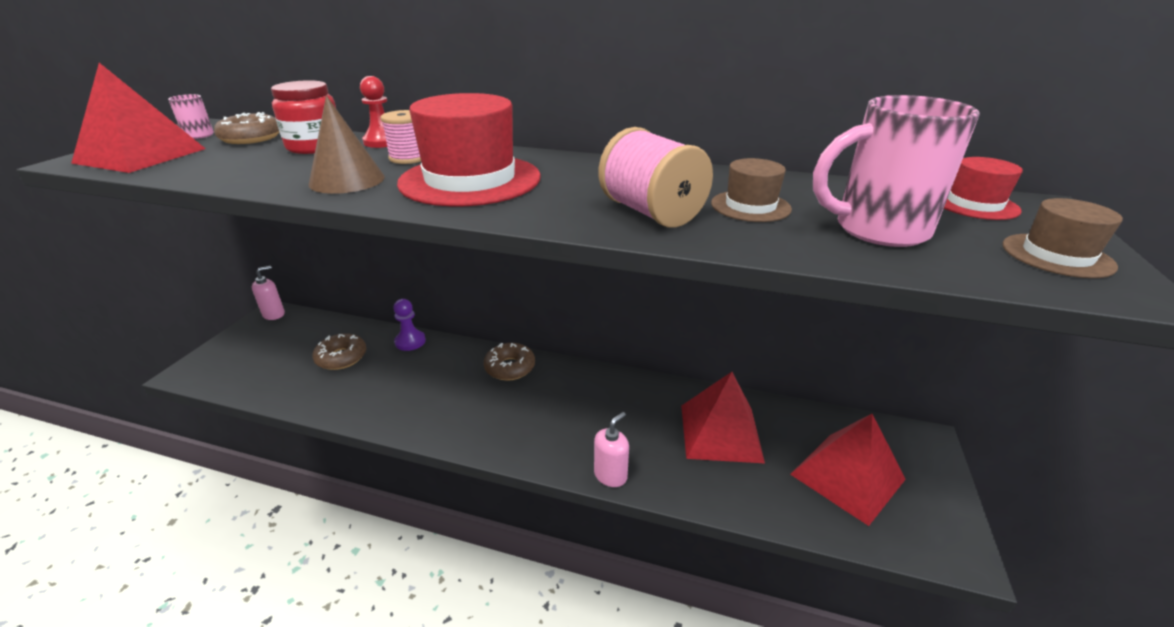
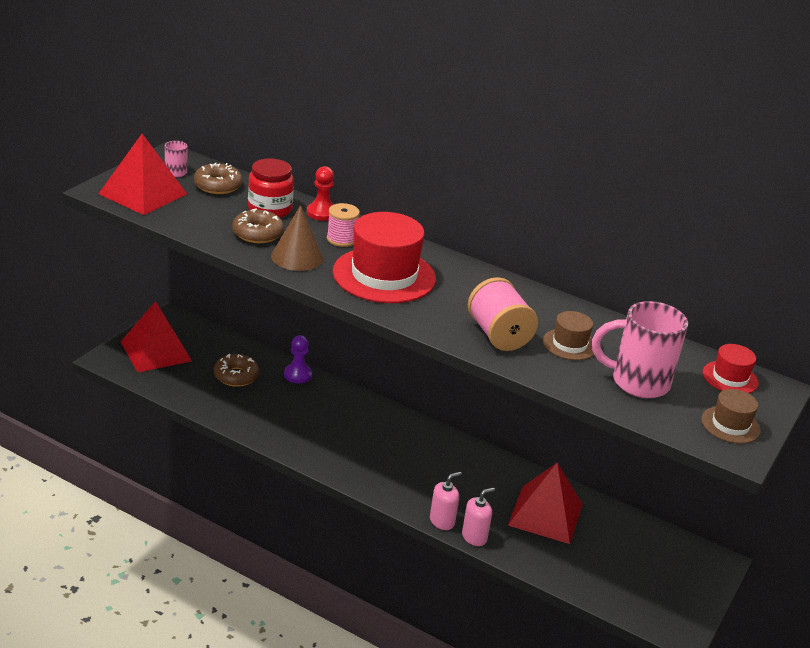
camera: 10 degrees right, 0 degrees up
(274, 314) = (174, 318): pink soap dispenser -> pink soap dispenser (474, 537)
(510, 367) = (383, 419): brown donut -> brown donut (257, 233)
(847, 476) = (631, 568): red pyramid -> red pyramid (156, 351)

